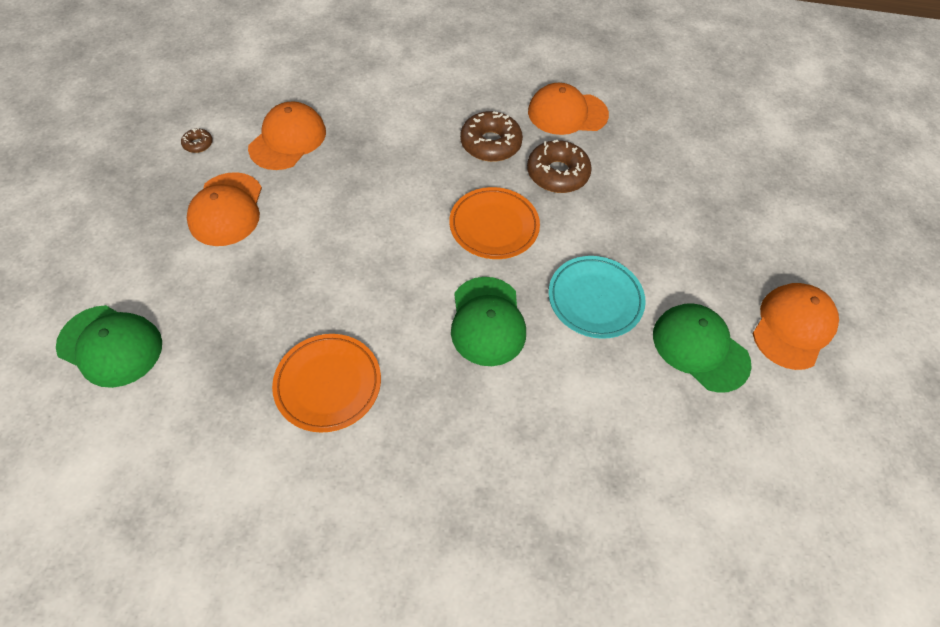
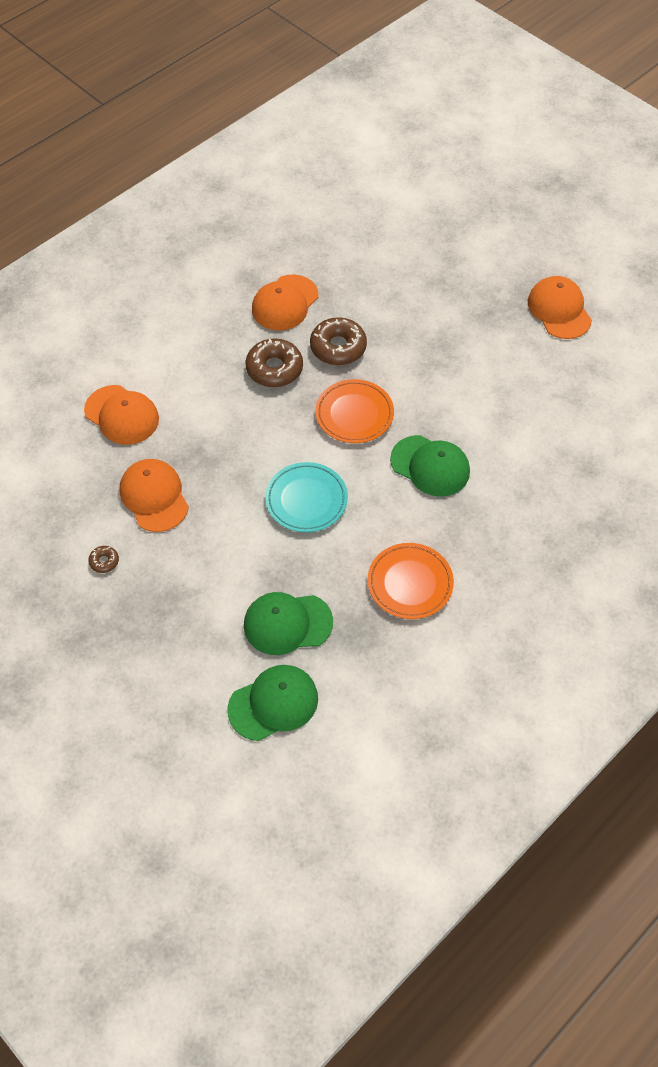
camera: 50 degrees left, 0 degrees up
(227, 209) = (197, 573): orange cap -> orange cap (122, 415)
(595, 299) = (460, 396): turquoise plate -> turquoise plate (306, 500)
(700, 348) = (537, 367): green cap -> green cap (287, 623)

